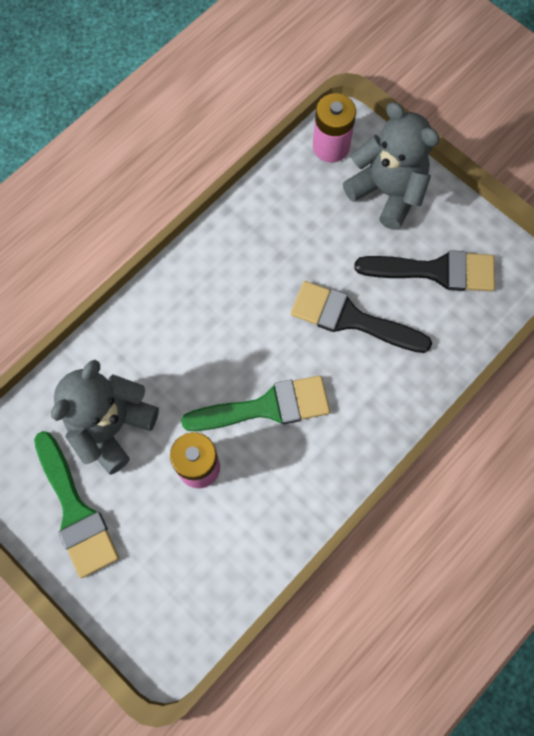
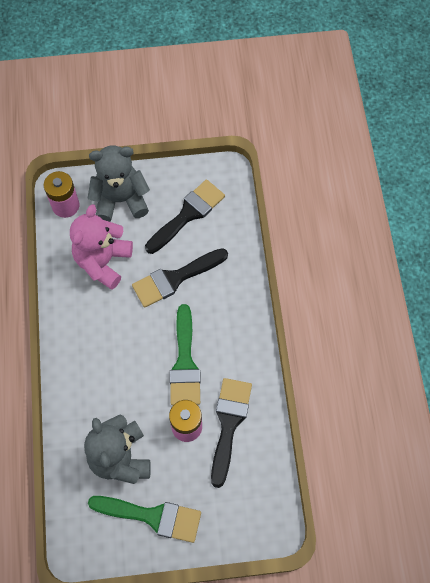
camera: 50 degrees left, 5 degrees down
(239, 509) = (229, 424): none -> black brush
(266, 407) = (185, 363): green brush -> green brush turned 150 degrees clockwise
(304, 233) = (103, 261): none -> pink teddy bear

